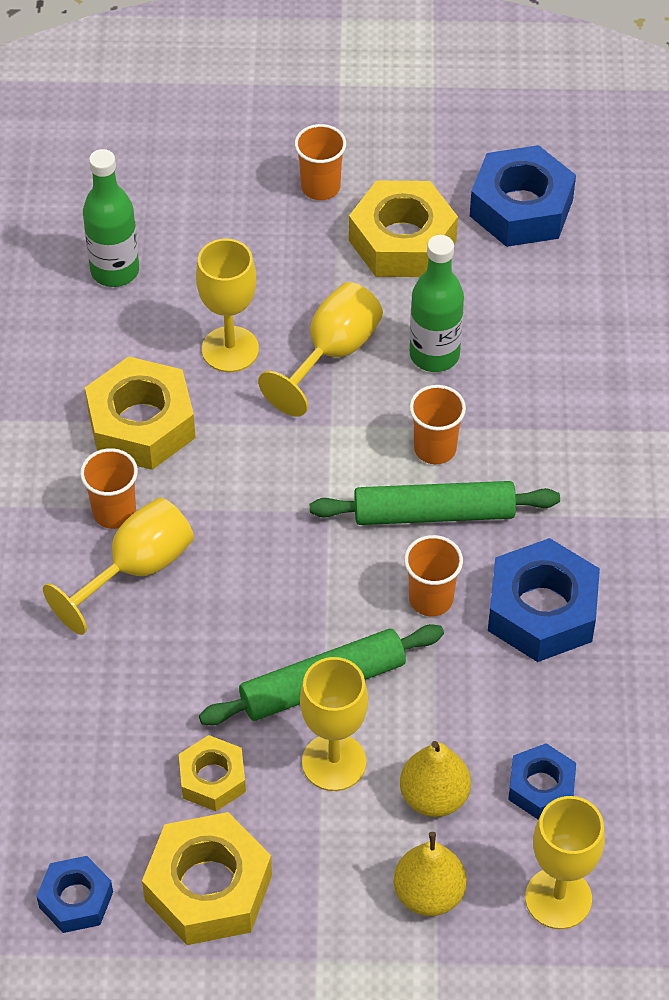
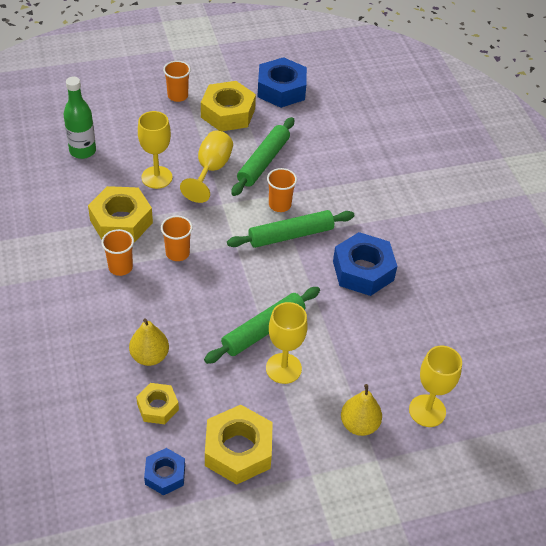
camera: 20 degrees left, 5 degrees down
(136, 569) = (142, 293): yellow goblet -> none
(212, 779) = (220, 392): yellow nut -> yellow nut (158, 407)
(431, 599) = (304, 276): orange cup -> orange cup (177, 253)
(434, 355) = (263, 162): green bottle -> green rolling pin
(434, 797) = (343, 374): yellow pear -> yellow pear (149, 356)
(541, 787) = (396, 356): blue nut -> none

